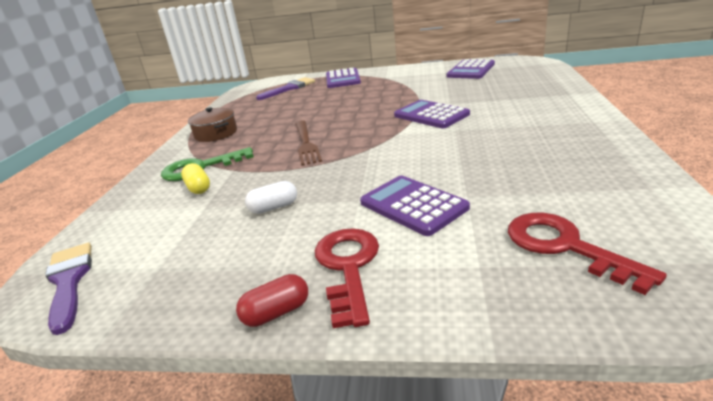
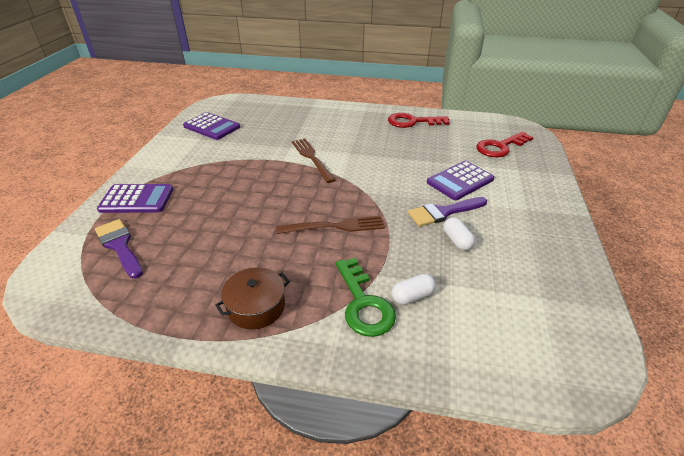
camera: 90 degrees left, 10 degrees up
(69, 281) = (572, 357): purple brush -> purple brush (443, 212)
(198, 188) = (412, 296): yellow capsule -> white capsule
(276, 312) = (570, 233): red capsule -> none
(348, 267) = (526, 207): red key -> red key (412, 122)
(431, 115) = (312, 158): purple calculator -> brown fork

